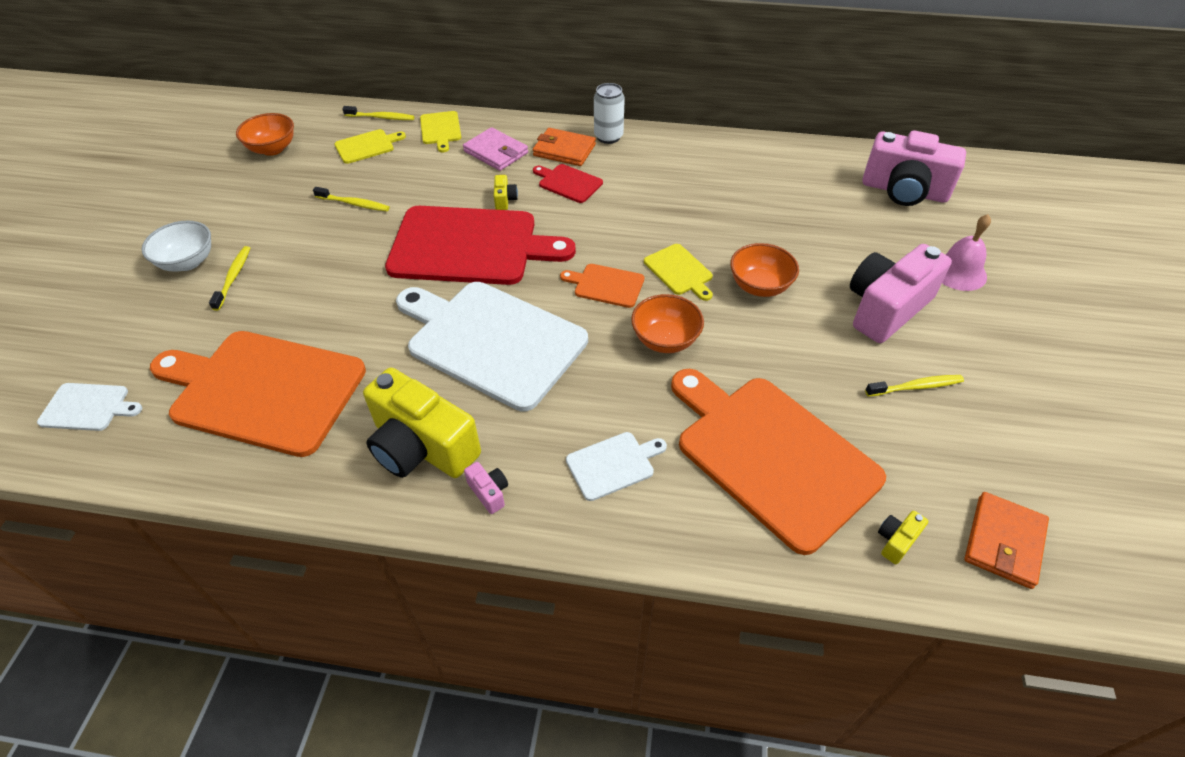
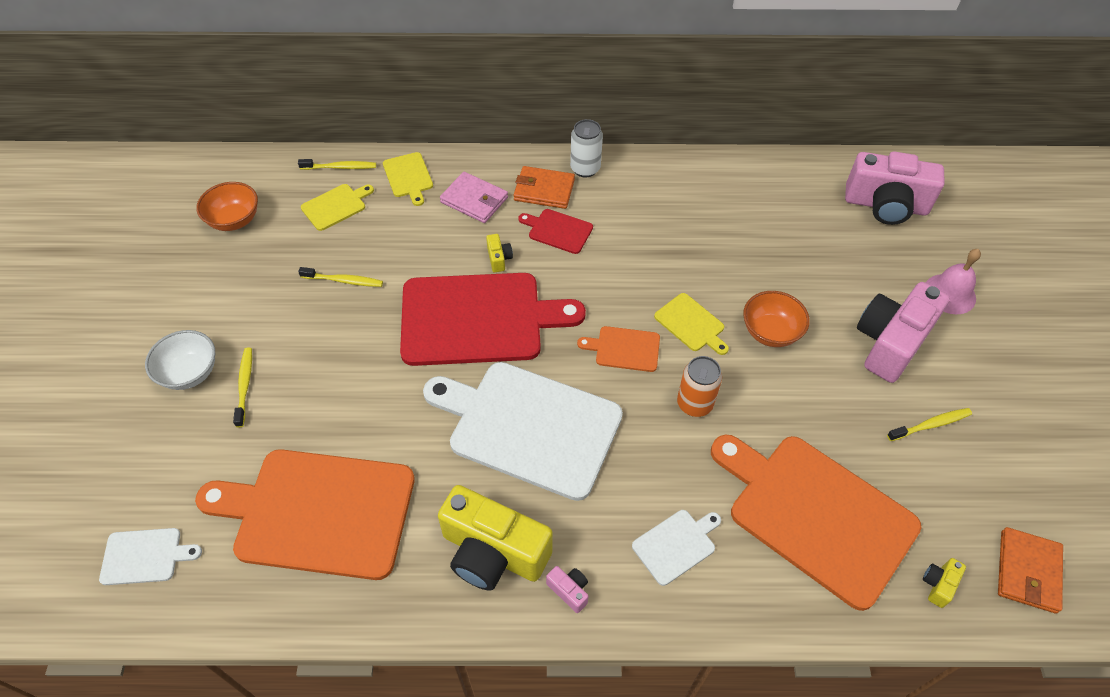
camera: 10 degrees left, 5 degrees up
(665, 340) = (694, 404): orange bowl -> orange can

